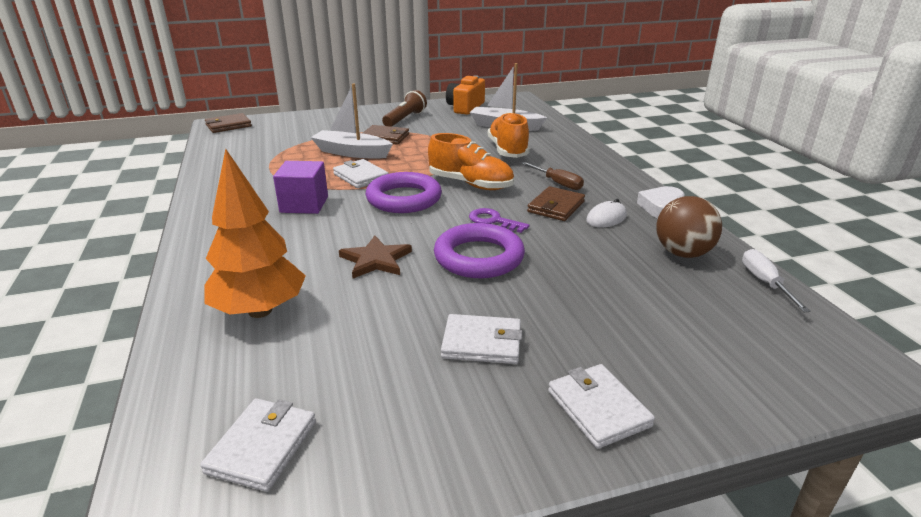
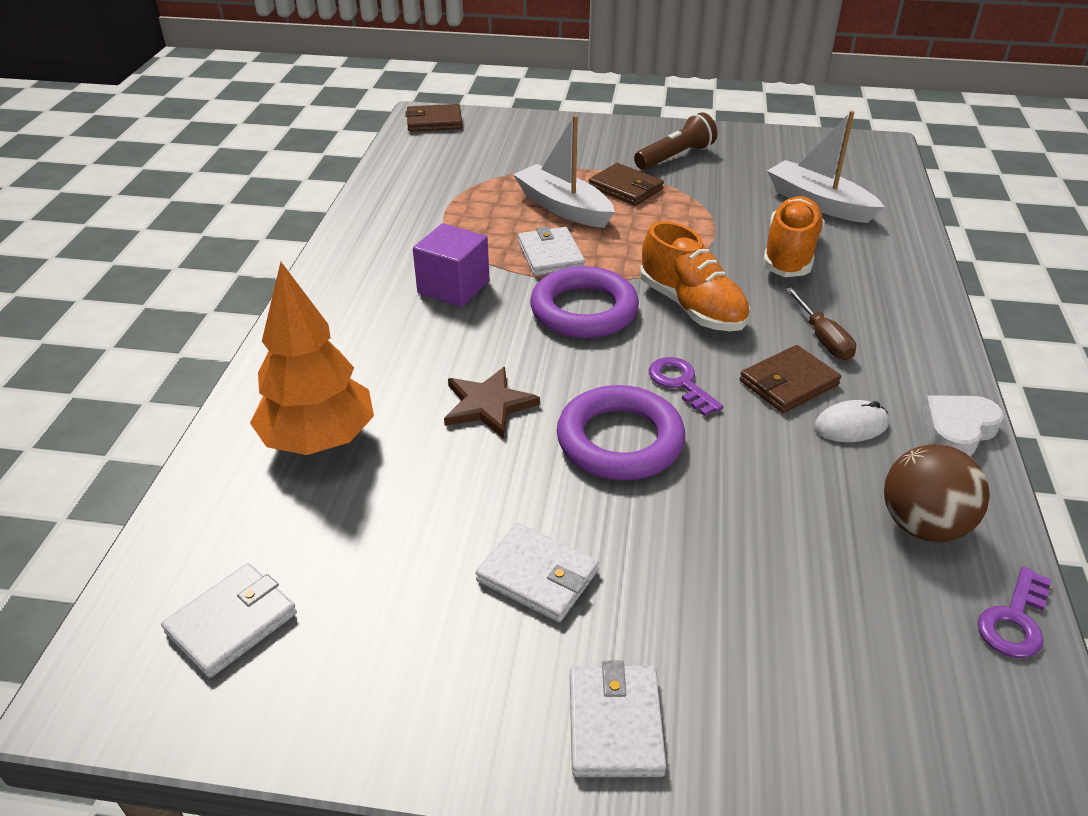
camera: 25 degrees right, 10 degrees up
(465, 107) = (782, 150): orange camera -> none
(765, 282) = (1014, 620): white screwdriver -> purple key

